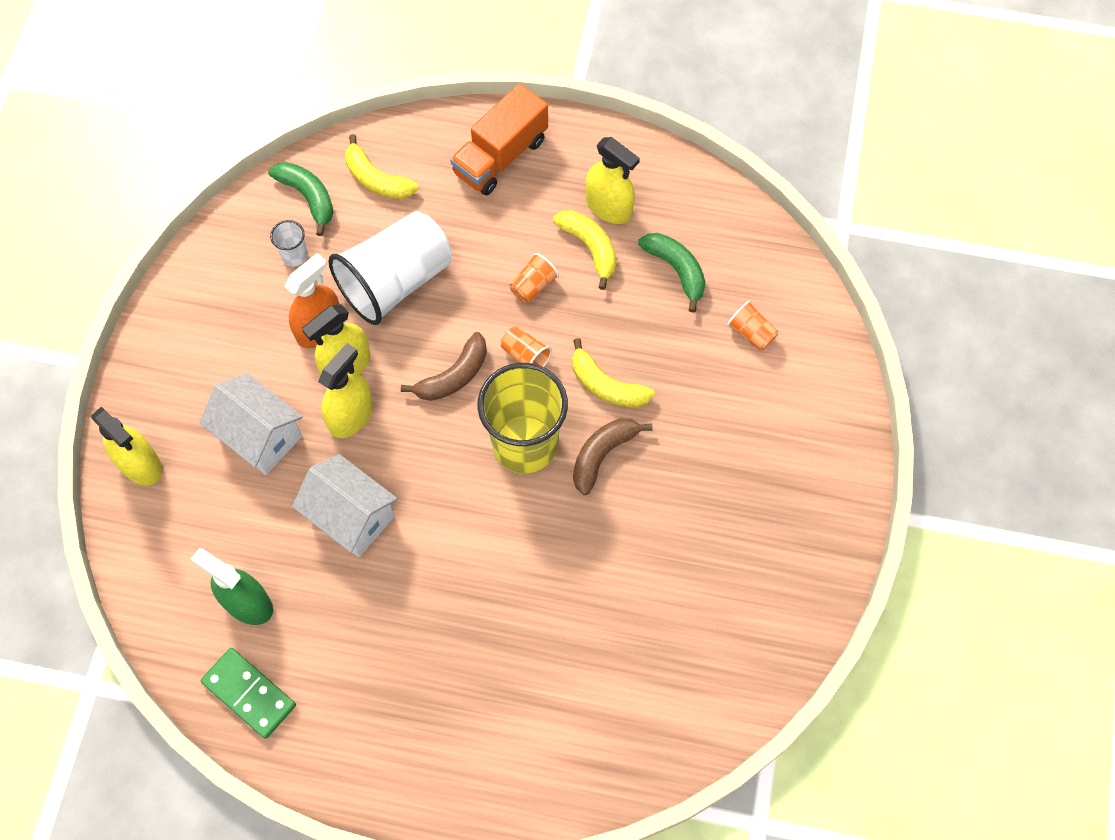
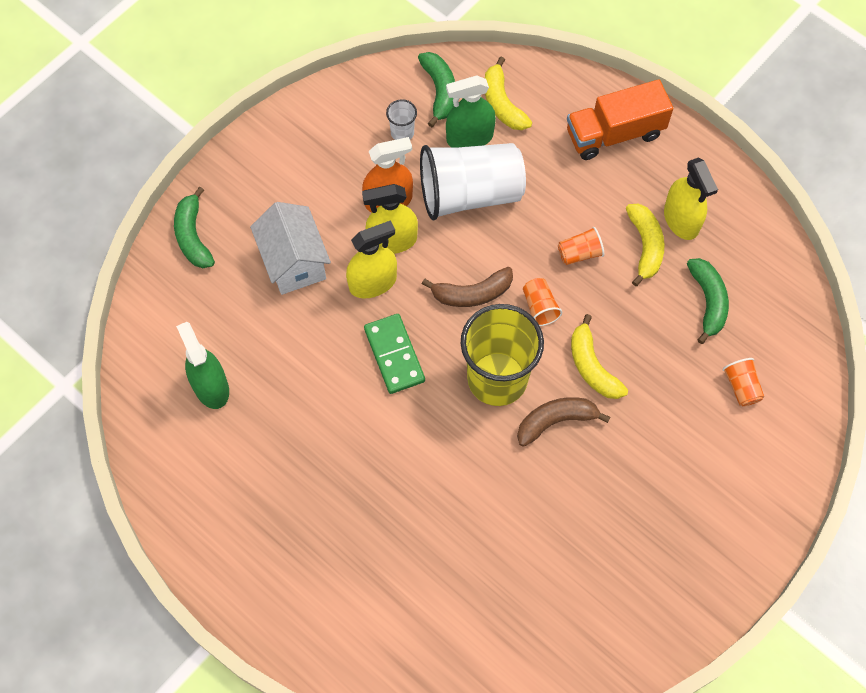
camera: 30 degrees right, 0 degrees up
(140, 464) = (193, 236): yellow spray bottle -> green banana
(249, 694) = (172, 457): green domino -> green domino (394, 355)
(351, 517) = (327, 363): white house -> none
(364, 228) = (469, 138): none -> green spray bottle

